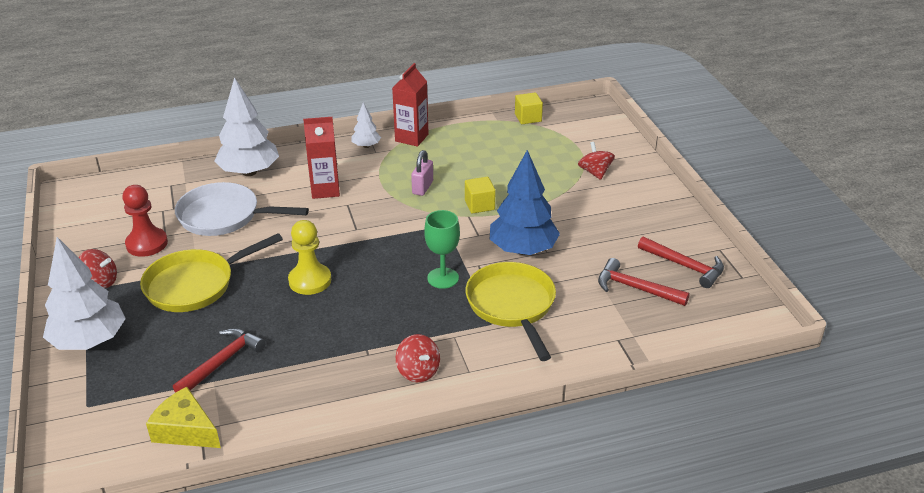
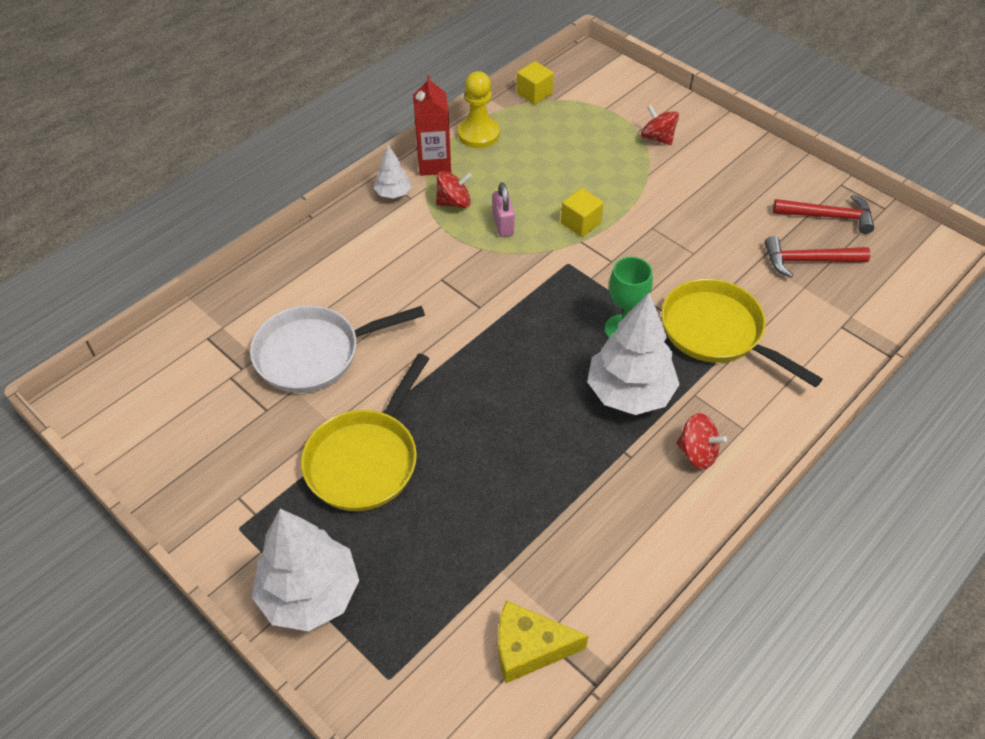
camera: 30 degrees left, 15 degrees up
(100, 281) = (246, 508): red spinning top -> red spinning top (454, 202)
(147, 244) = (254, 431): red pawn -> none
(222, 362) = (489, 543): red hammer -> none
(249, 172) = (289, 281): white tree -> white tree (629, 393)
(310, 280) = (489, 395): yellow pawn -> yellow pawn (478, 134)
(325, 190) = (399, 270): red carton -> none
(523, 250) = (669, 260): blue tree -> none

